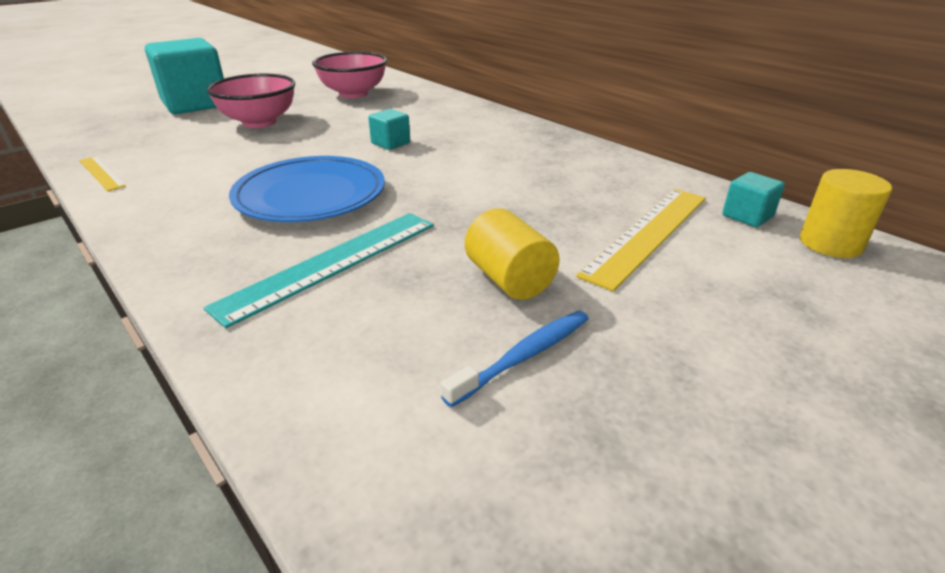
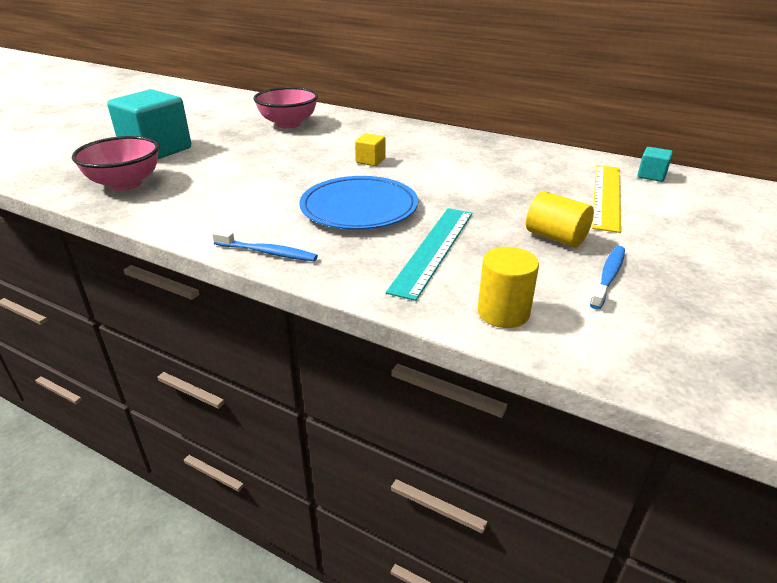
camera: 20 degrees left, 0 degrees up
(101, 173) = (159, 219): yellow ruler -> none
(149, 229) = (267, 252): none -> blue toothbrush
(259, 122) = (239, 158): pink bowl -> pink bowl (125, 184)
(390, 143) = (370, 161): turquoise cube -> yellow cube
(830, 244) = (707, 184): yellow cylinder -> yellow cylinder (503, 312)

